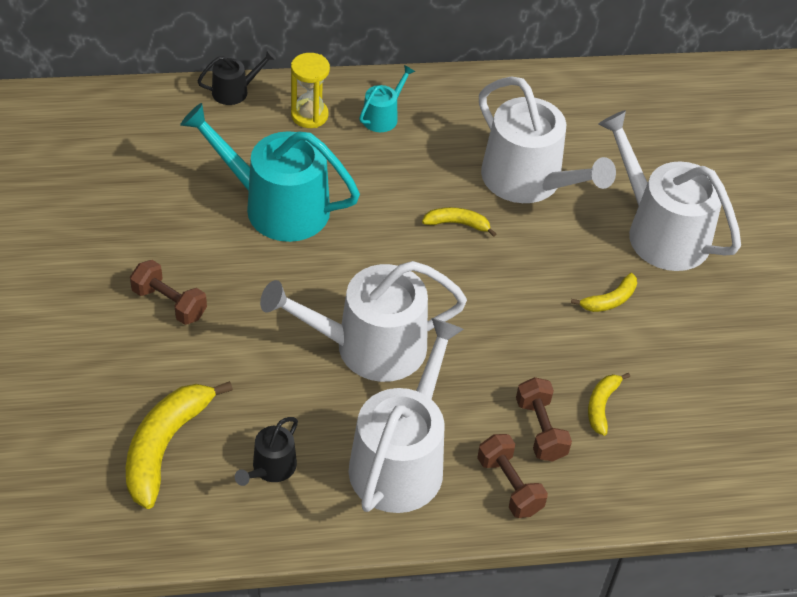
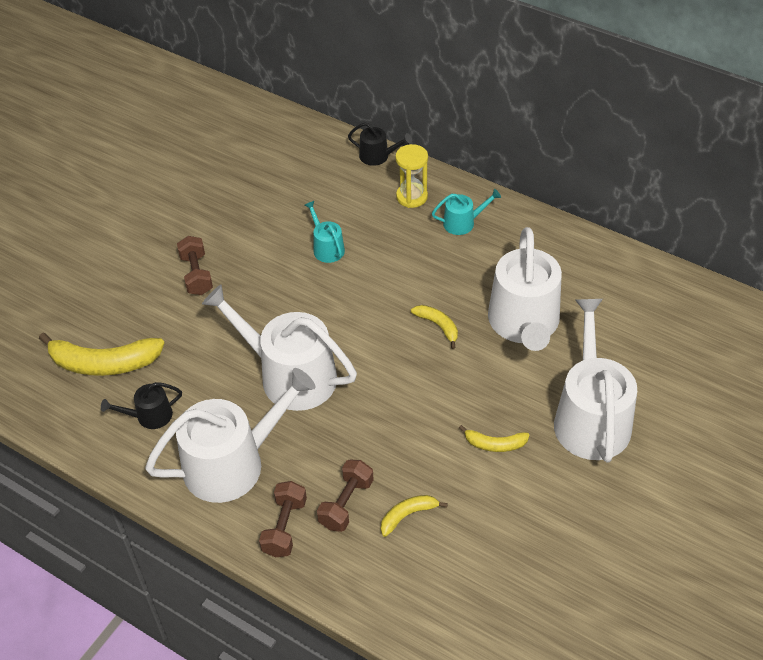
camera: 45 degrees right, 0 degrees up
(165, 447) = (104, 363): yellow banana -> yellow banana turned 150 degrees counterclockwise
(277, 206) = (326, 248): turquoise watering can -> turquoise watering can, size x0.46

